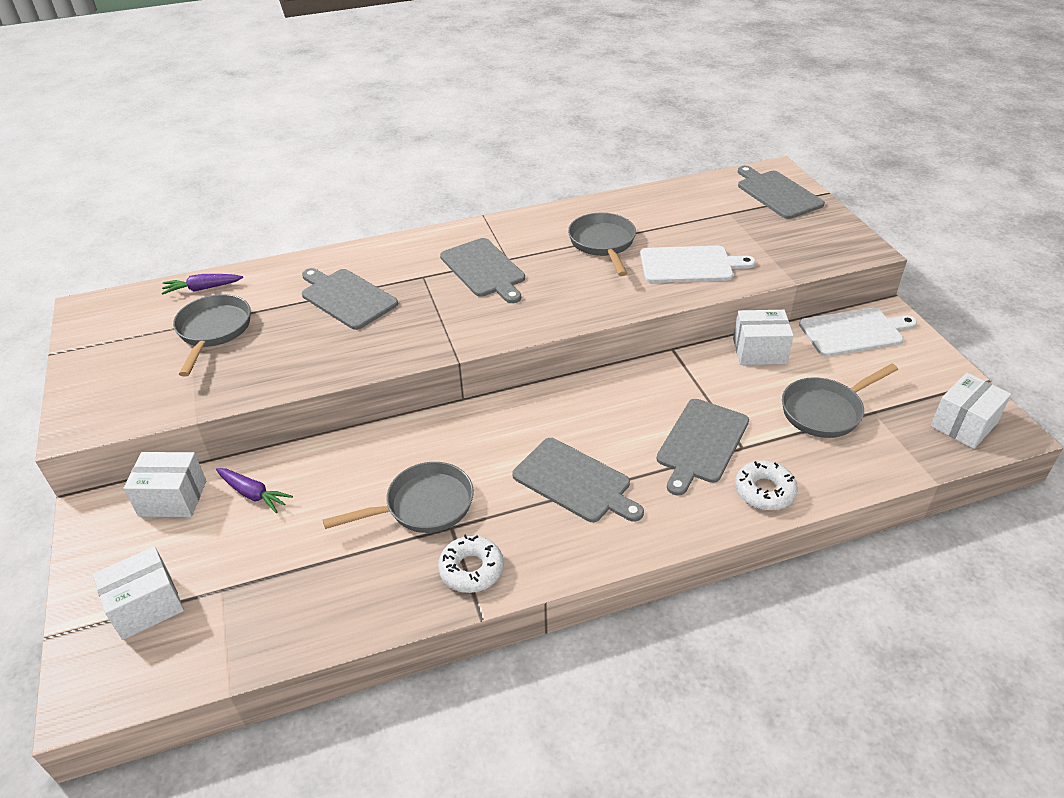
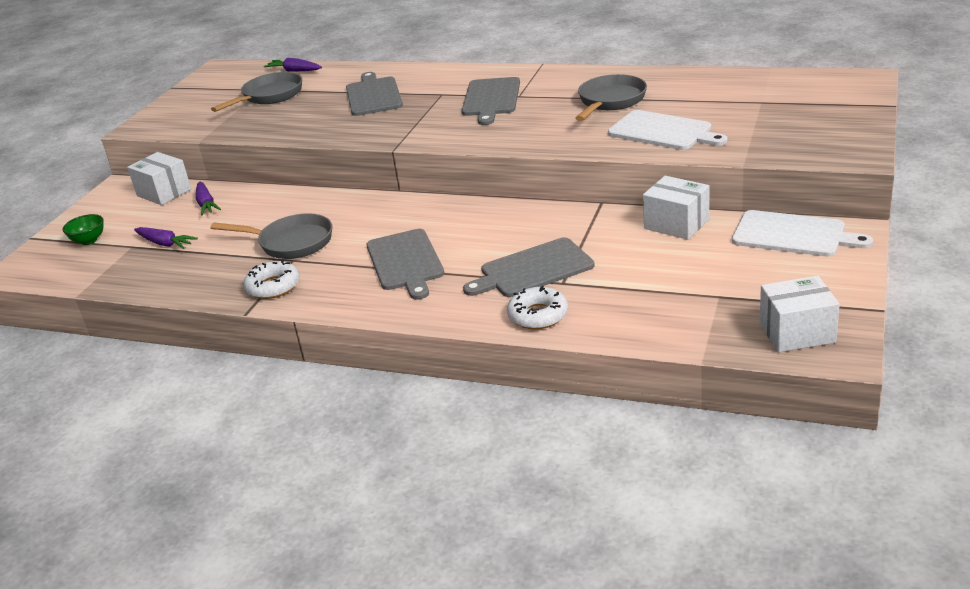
camera: 40 degrees right, 10 degrees down
(146, 606) = (89, 241): white box -> green bowl
(264, 568) = (165, 243): none -> purple carrot
(777, 193) = (836, 96): grey cutting board -> none
(825, 411) = (673, 282): grey pan -> none

